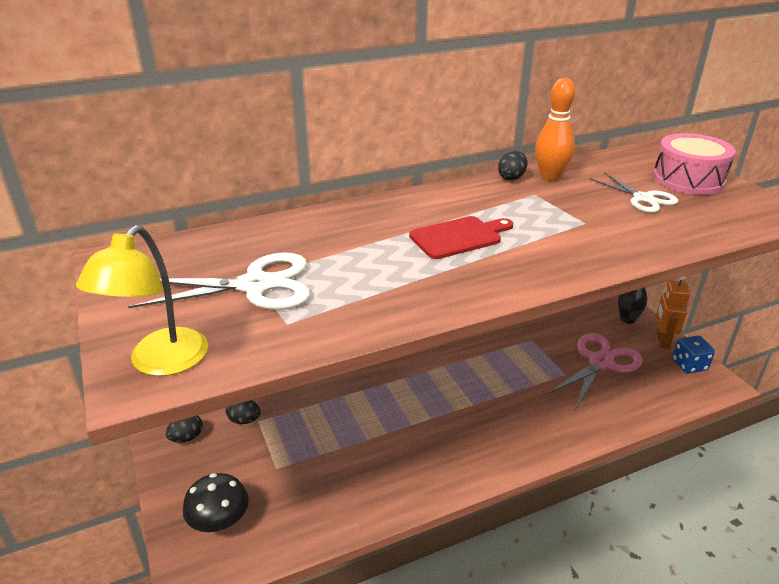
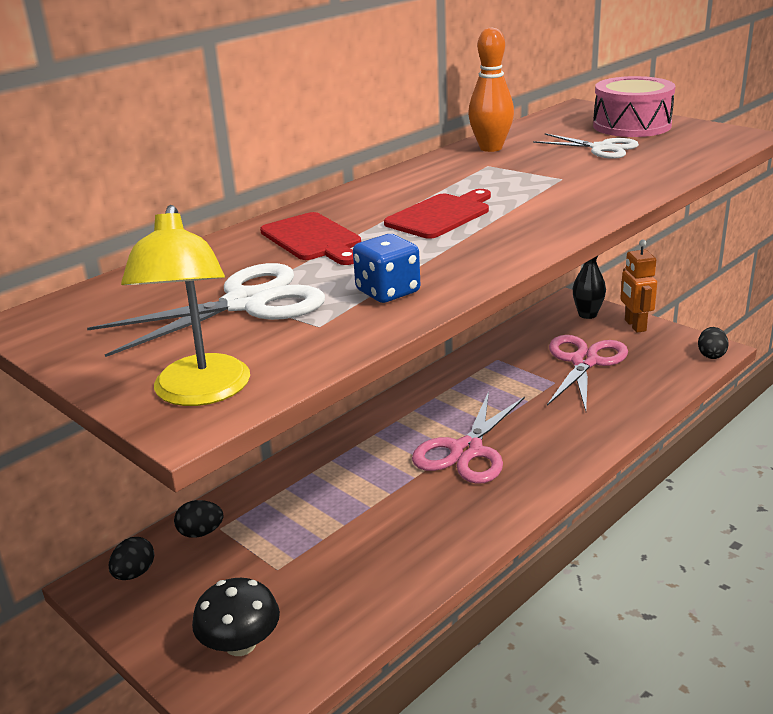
camera: 20 degrees left, 5 degrees down
(348, 236) = (313, 239): none -> red cutting board
(463, 414) = (467, 451): none -> pink scissors
(511, 178) = (450, 156): black egg -> black egg (711, 355)
(689, 365) = (674, 341): blue dice -> blue dice (388, 292)

